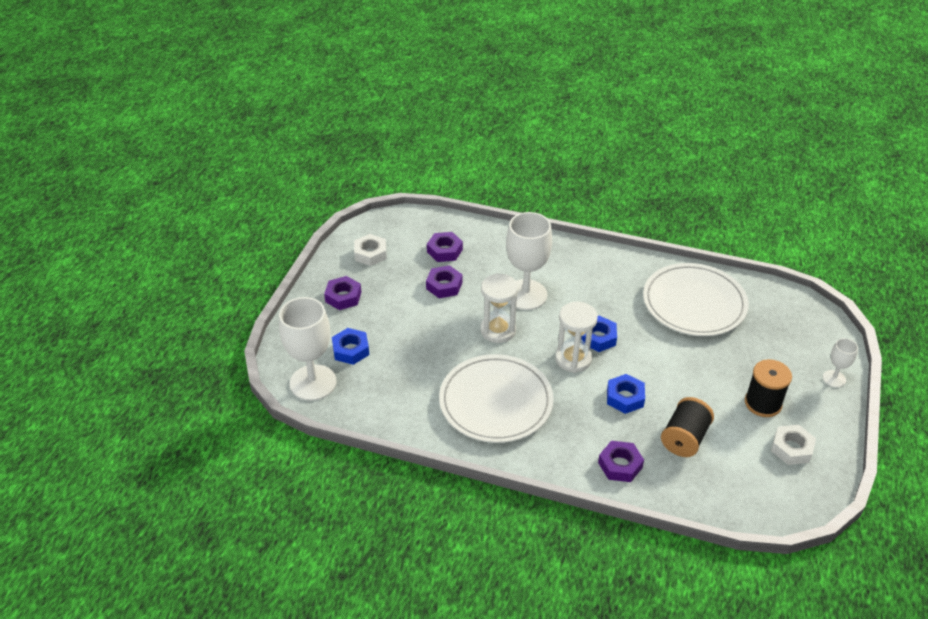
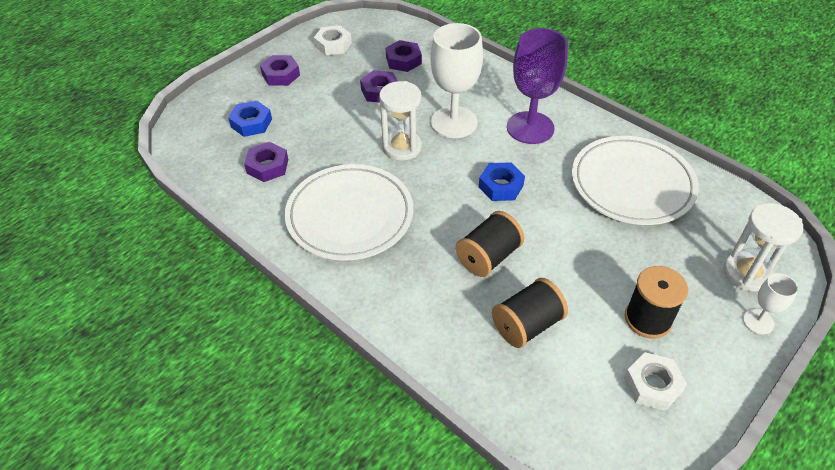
camera: 25 degrees right, 5 degrees up
(313, 382) = (196, 141): white goblet -> none
(573, 359) = (459, 199): white hourglass -> white hourglass (746, 273)
(590, 280) = (530, 128): none -> purple goblet
(620, 465) = (434, 327): purple nut -> purple nut (267, 166)
(625, 397) = (488, 257): blue nut -> black spool

